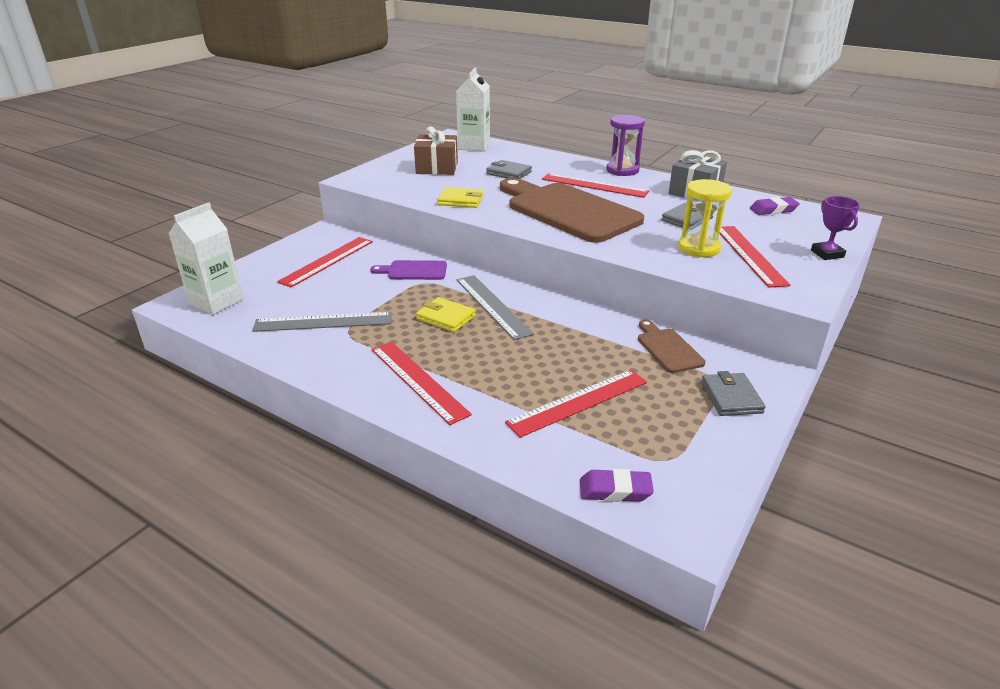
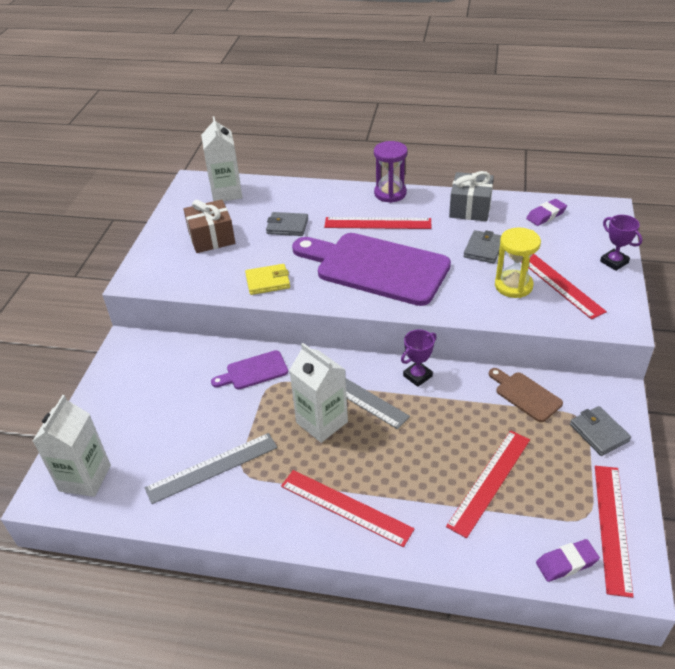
camera: 20 degrees left, 10 degrees up
(327, 261) = (159, 385): red ruler -> red ruler (612, 527)
(446, 317) = (322, 422): yellow wallet -> white carton
(564, 309) = (417, 376): none -> purple trophy
(568, 211) = (376, 267): brown cutting board -> purple cutting board

